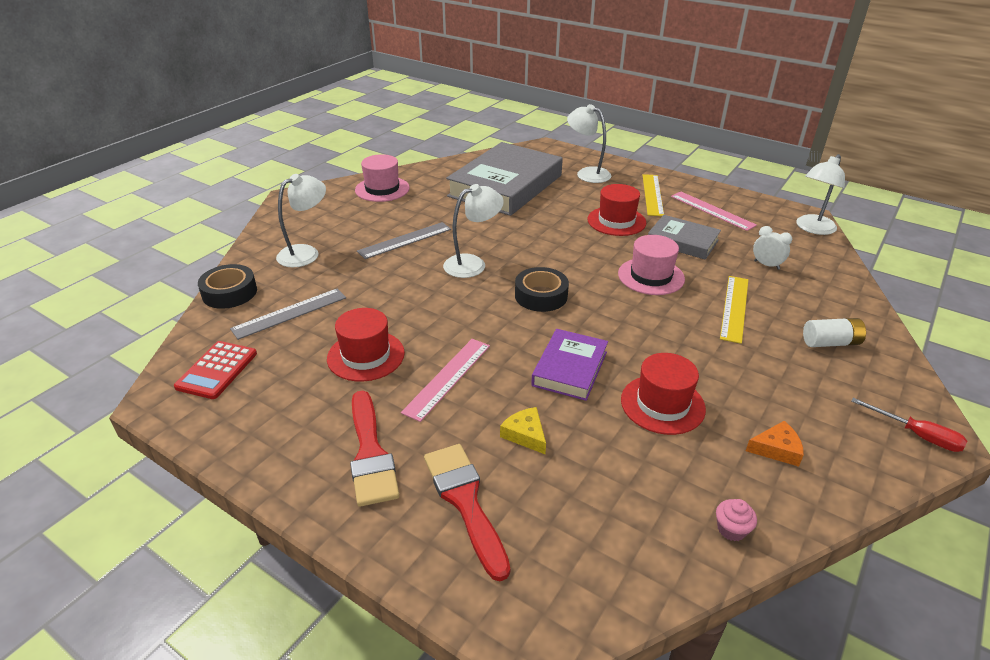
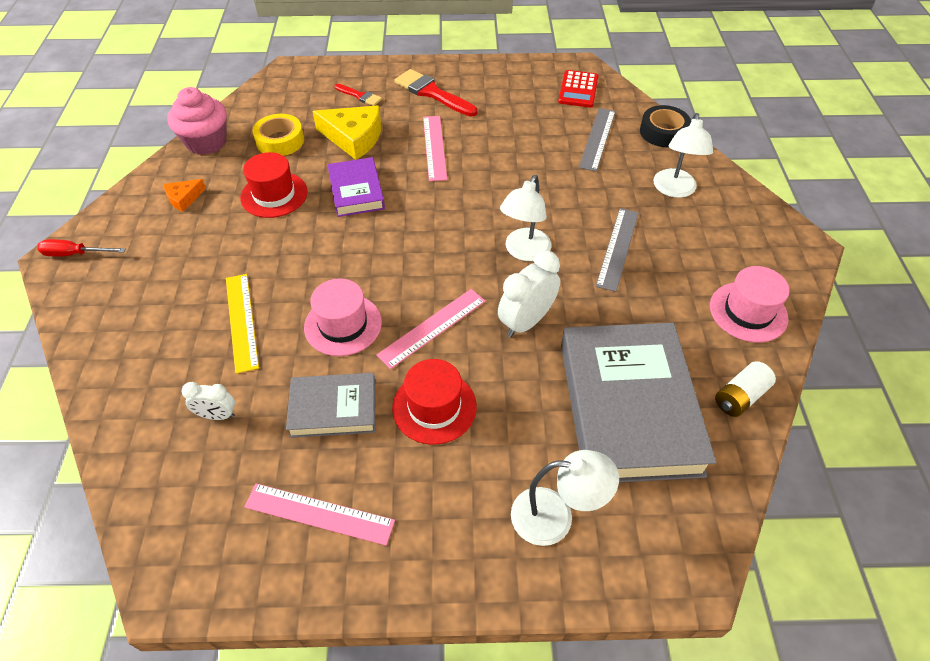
camera: 145 degrees right, 15 degrees up
(217, 370) = (578, 89): red calculator -> red calculator turned 150 degrees counterclockwise
(366, 356) = (504, 136): red hat -> none
(465, 501) = (360, 96): red brush -> red brush, size x0.55
(519, 232) = (526, 322): none -> white clock
(525, 434) = (354, 138): yellow cheese -> yellow cheese, size x1.90
(541, 296) = (430, 246): black tape -> none
(585, 252) = (432, 327): none -> pink ruler
(622, 477) = (280, 141): none -> yellow tape
(652, 194) = (423, 509): yellow ruler -> none
(731, 529) = (206, 142): pink cupcake -> pink cupcake, size x2.30
(812, 228) = (159, 548): white lamp -> none
(830, 342) = (140, 320): white battery -> white battery (740, 397)

